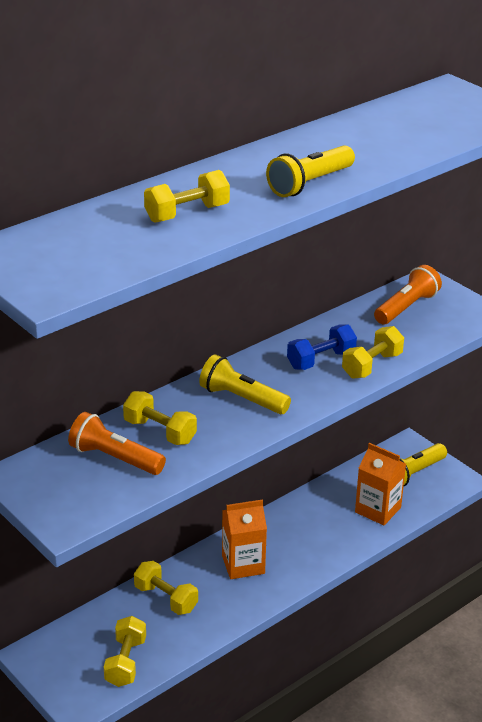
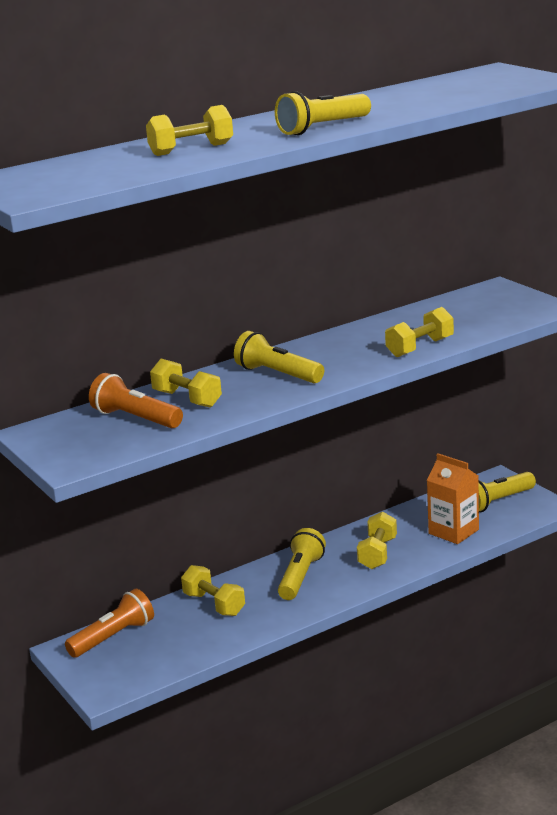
camera: 10 degrees right, 10 degrees down
(125, 662) = (161, 656): yellow dumbbell -> yellow dumbbell (377, 553)
(243, 564) = (301, 576): orange carton -> yellow flashlight
(321, 360) = (368, 345): blue dumbbell -> none
(406, 307) = (469, 306): orange flashlight -> orange flashlight (113, 637)

